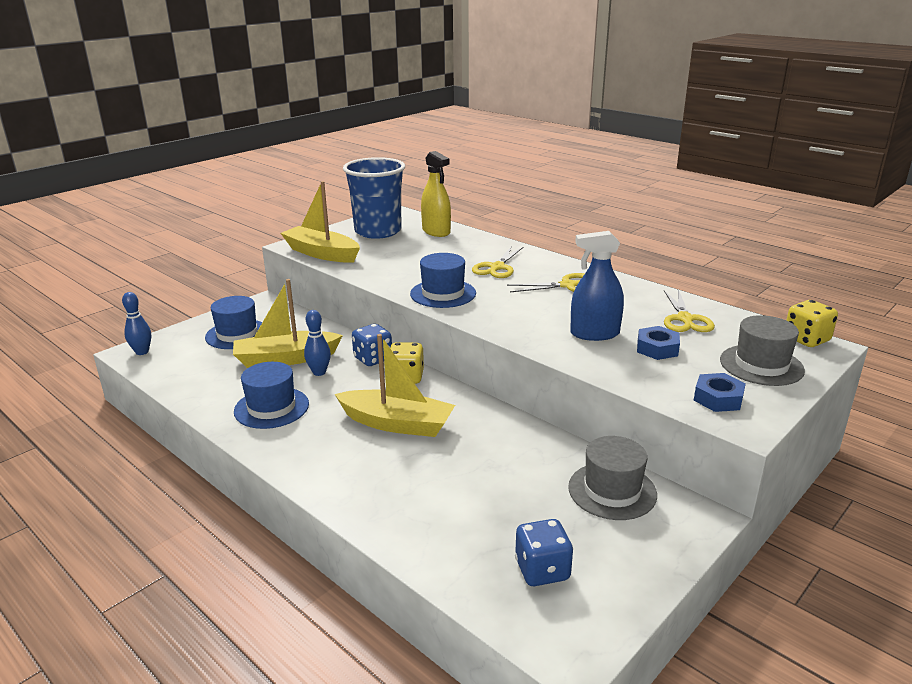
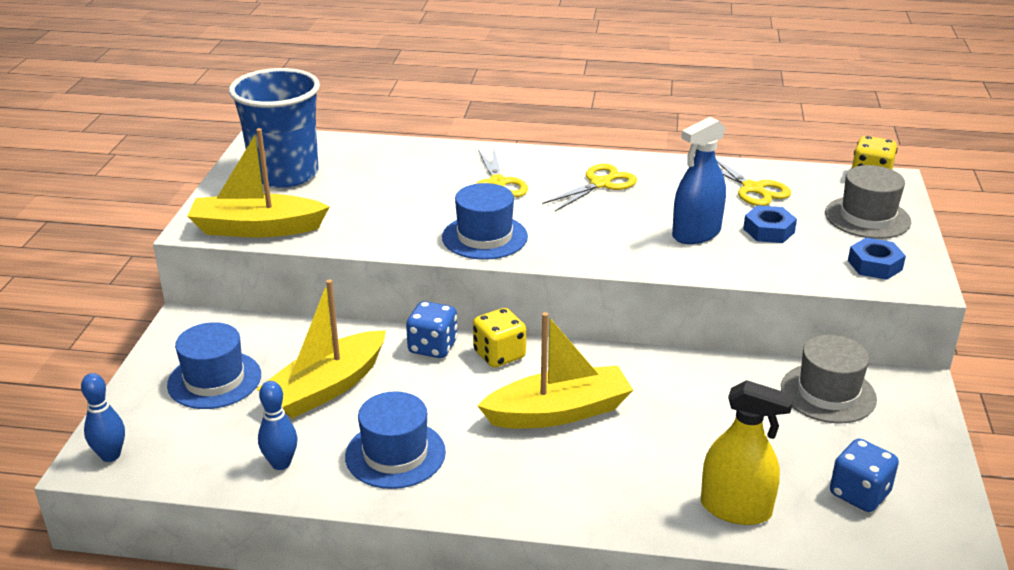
camera: 35 degrees left, 5 degrees up
(319, 372) = (392, 388): blue bowling pin -> blue bowling pin (281, 463)
(436, 231) = (360, 154): yellow spray bottle -> yellow spray bottle (735, 508)

